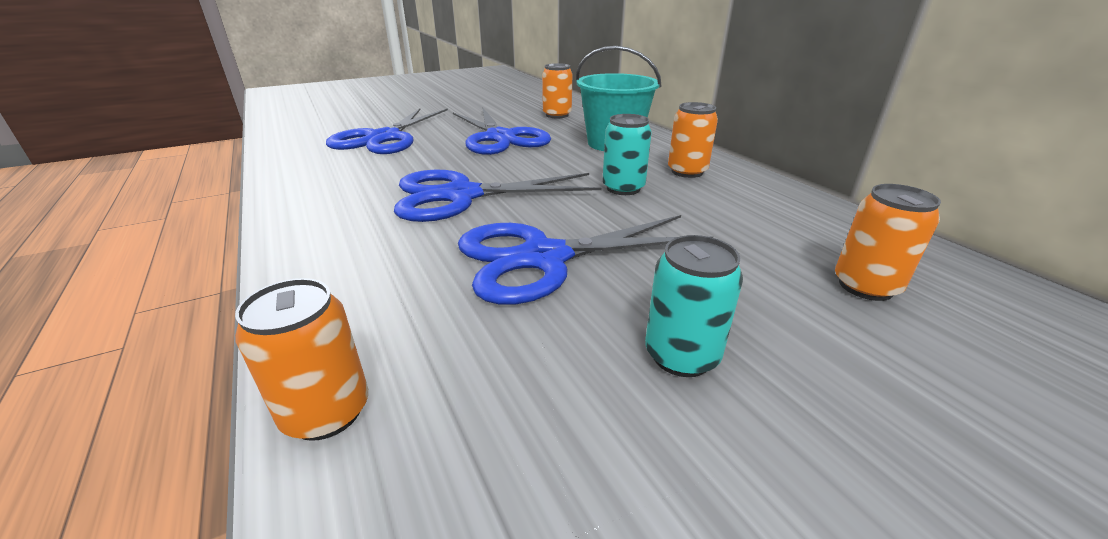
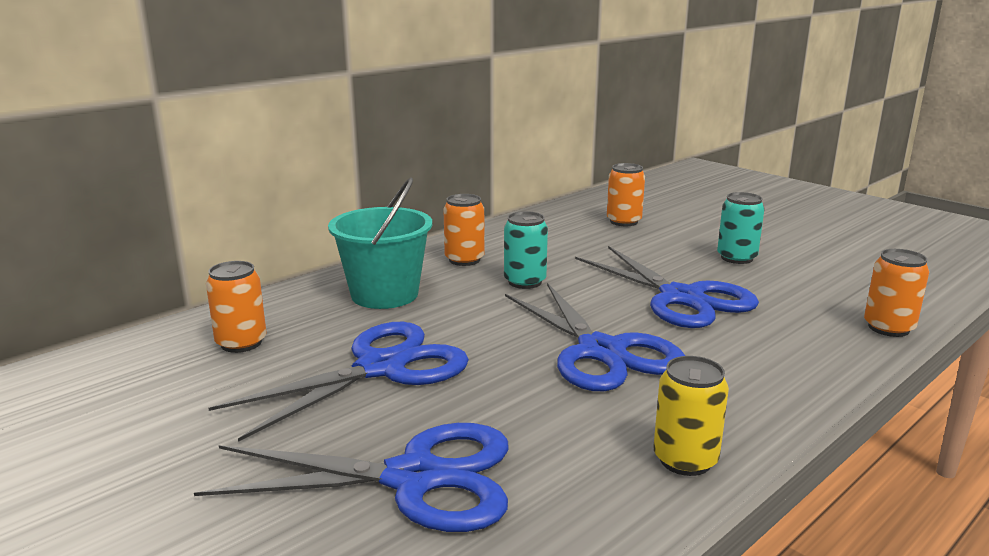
camera: 105 degrees left, 10 degrees down
(301, 194) = (685, 460): none -> yellow can

